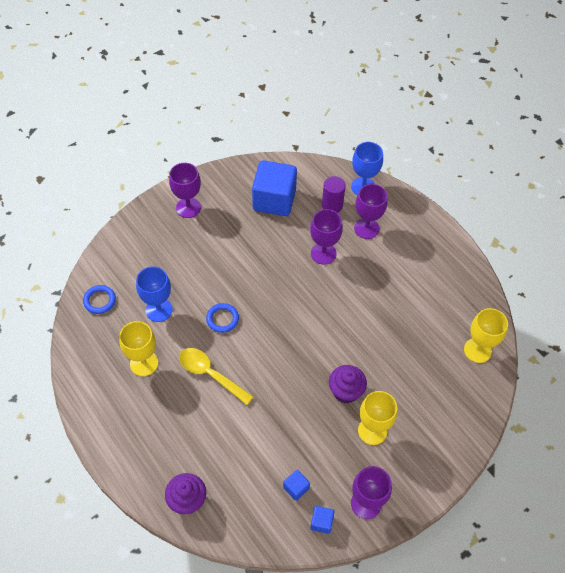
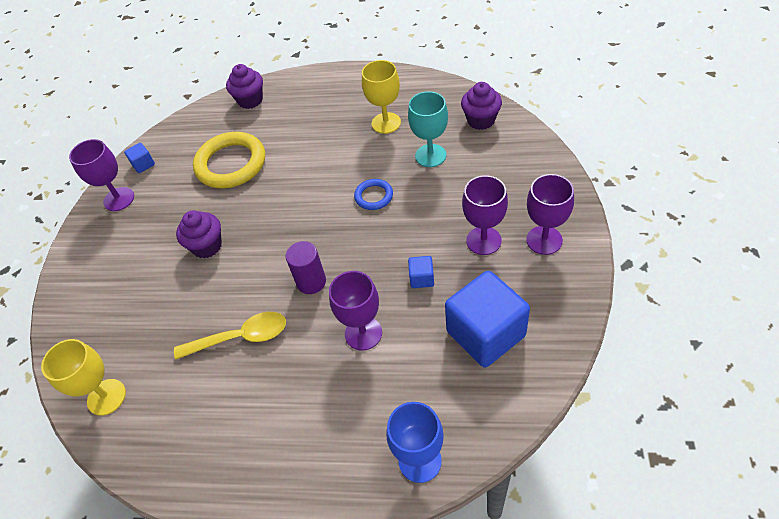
camera: 140 degrees right, 5 degrees down
(99, 300) = (481, 120): blue ring -> purple cupcake
(159, 310) = (430, 155): blue goblet -> turquoise goblet
(210, 374) = (329, 160): yellow spoon -> yellow spoon (240, 337)
(267, 446) = (231, 164): none -> yellow ring
(296, 488) = (182, 164): blue cube -> blue cube (422, 278)
(332, 205) = (422, 395): purple cylinder -> purple cylinder (311, 282)
(366, 228) = (353, 409): purple goblet -> purple goblet (483, 241)
(372, 431) = (156, 242): yellow goblet -> none

